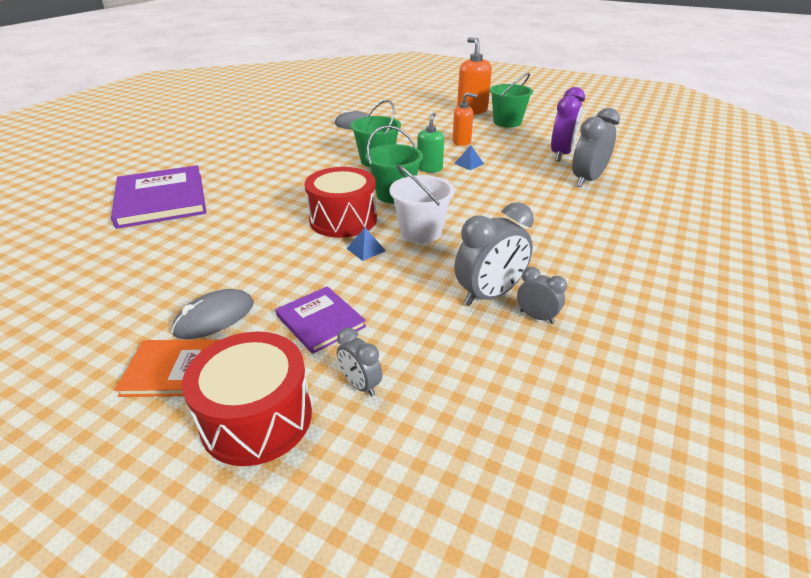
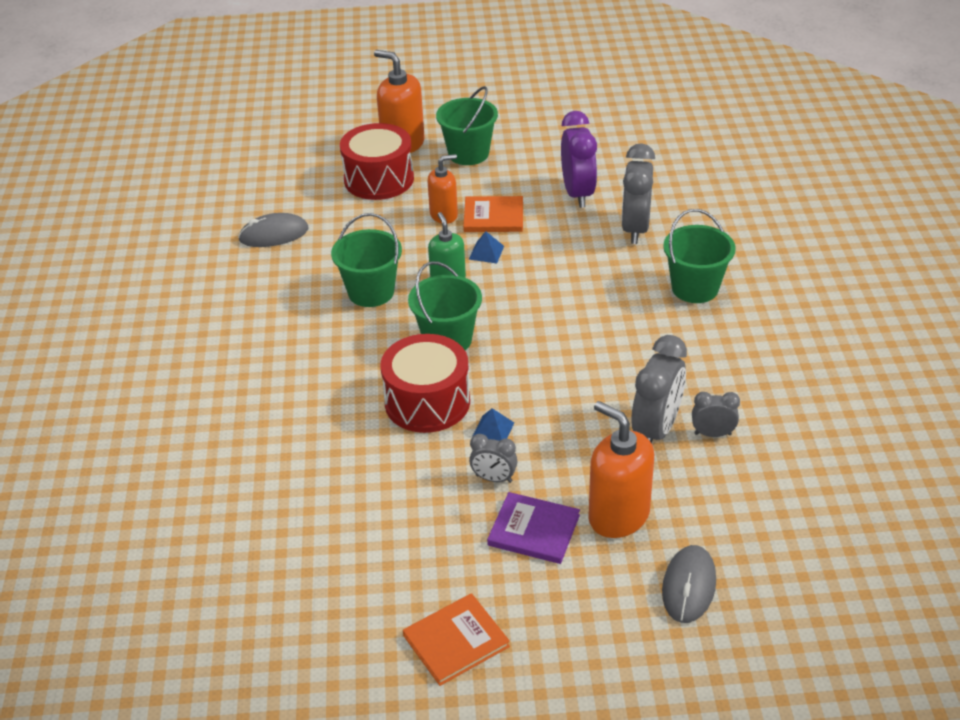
camera: 30 degrees left, 5 degrees up
(161, 199) = (169, 470): purple book -> none
(214, 318) = (431, 577): grey mouse -> grey mouse (688, 586)
(257, 418) = (576, 638): red drum -> red drum (379, 179)
(360, 385) = (628, 569): grey clock -> grey clock (494, 478)
(396, 341) = (618, 516): none -> orange soap dispenser
(421, 232) = (526, 381): white bucket -> none
(492, 150) = (493, 217): none -> orange book
(605, 222) = (695, 288): none -> green bucket

